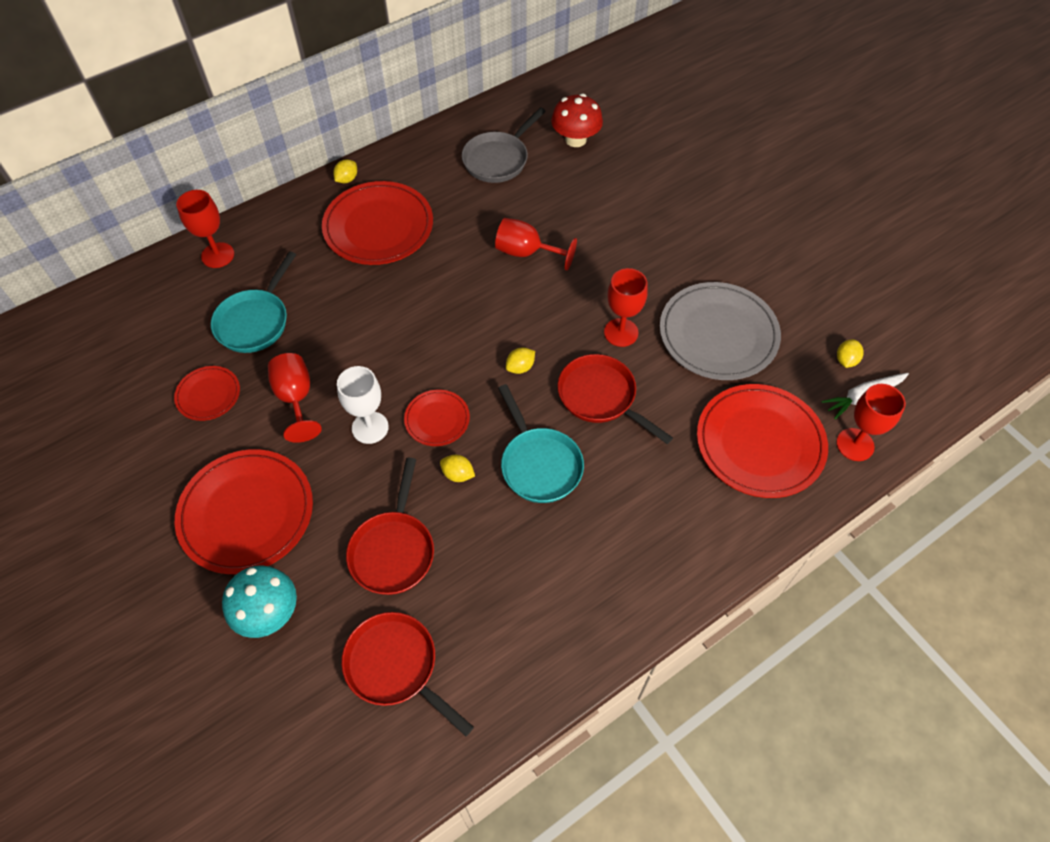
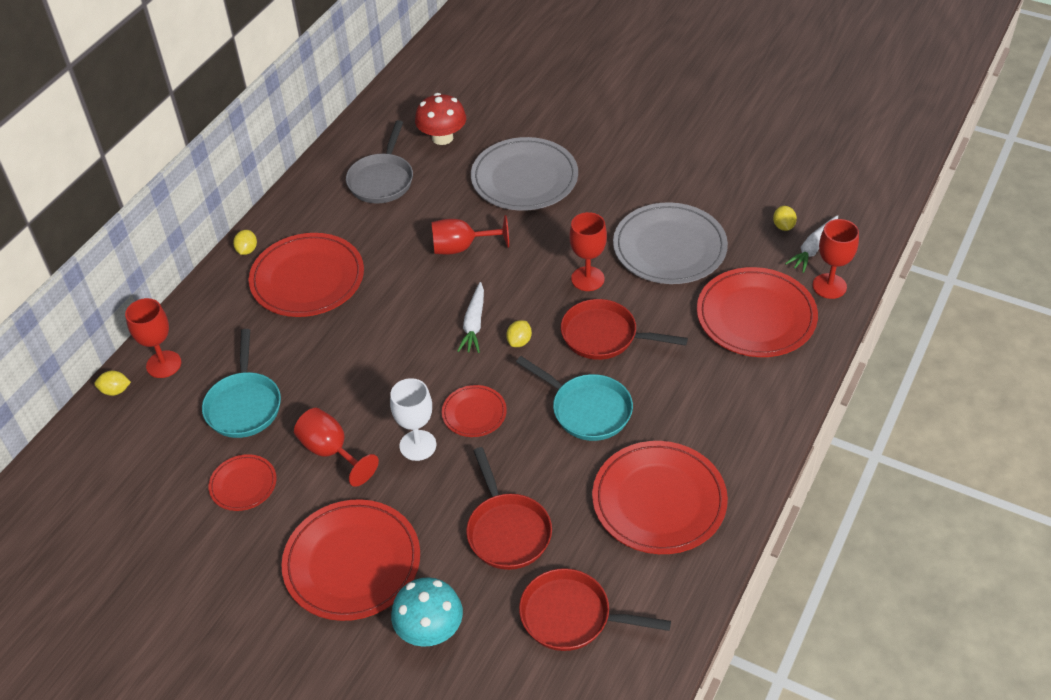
camera: 25 degrees left, 10 degrees down
(458, 474) = (522, 448): yellow lemon -> yellow lemon (115, 390)
(491, 332) = (474, 324): none -> white carrot
(548, 590) = (659, 500): none -> red plate
(624, 208) = (524, 178): none -> grey plate

